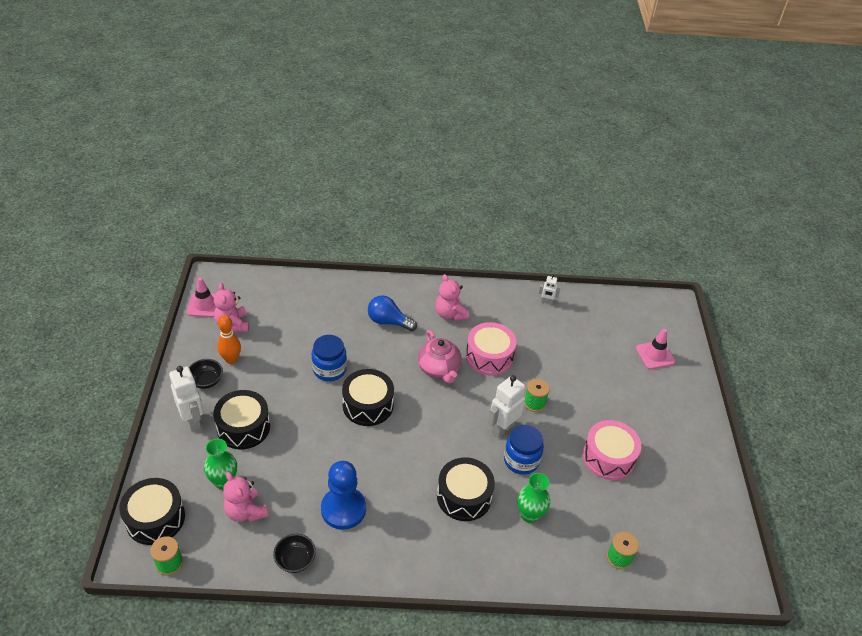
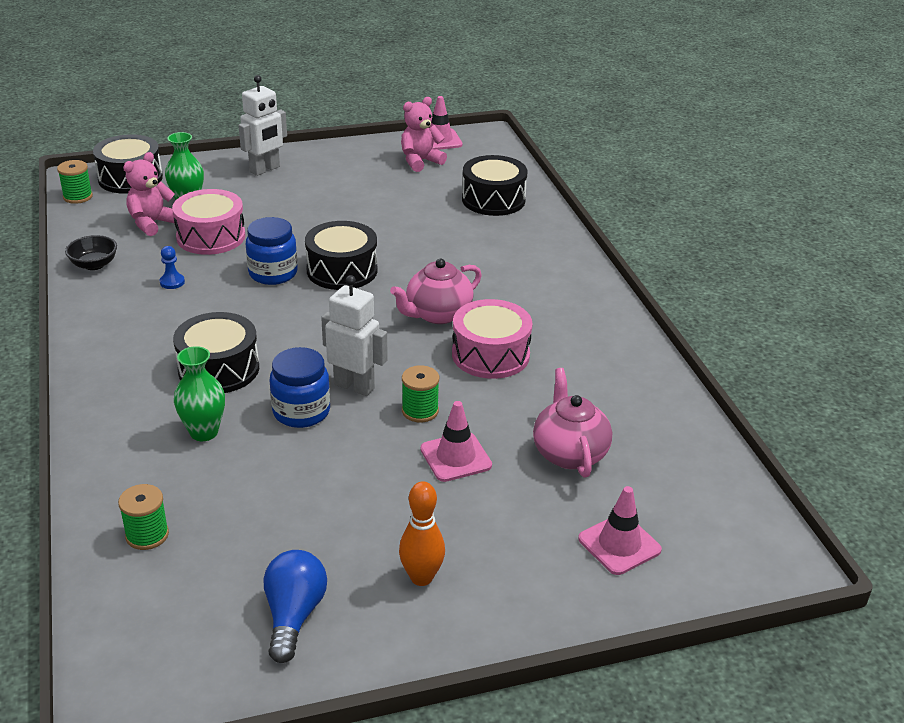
camera: 75 degrees right, 10 degrees down
(206, 381) = (325, 165): black bowl -> none
(231, 359) = (365, 171): orange bowling pin -> orange bowling pin (421, 577)
(243, 427) = (268, 199): black drum -> black drum (493, 199)
(329, 369) = (387, 234): blue jar -> blue jar (273, 273)
(343, 509) = (172, 282): blue pawn -> blue pawn, size x0.42
(388, 321) = (500, 260): blue light bulb -> blue light bulb (294, 616)
(450, 314) = (553, 307): pink teddy bear -> none
(546, 302) = (655, 397): white robot -> none
(579, 398) = (455, 457): none -> pink traffic cone
(585, 351) = (569, 453): none -> pink teapot
(608, 457) = (344, 504): pink drum -> pink drum (211, 236)

